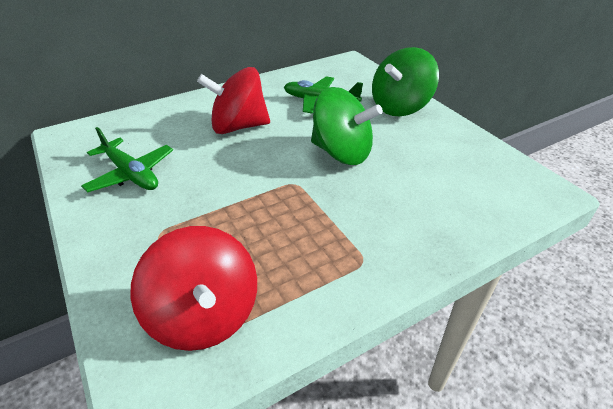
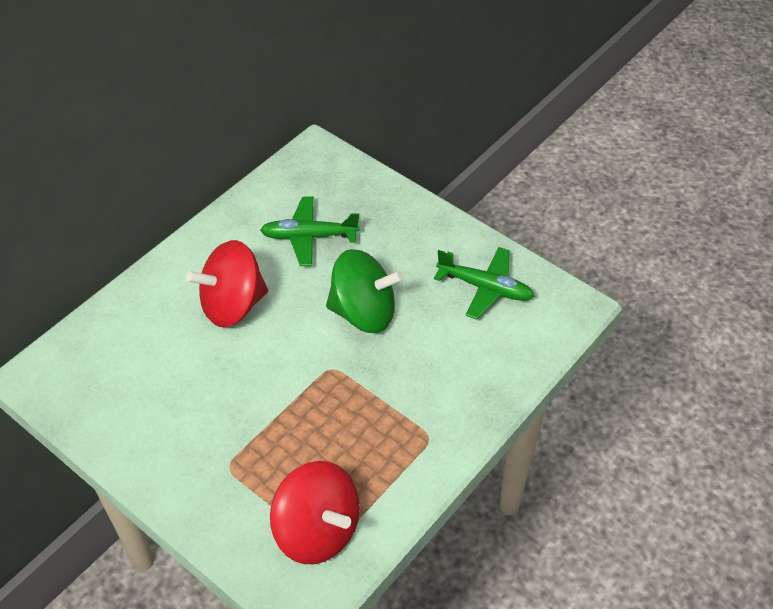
camera: 20 degrees left, 10 degrees up
(131, 174) = (153, 407): green plane -> green plane (485, 288)
(400, 107) = (404, 222): green spinning top -> none

